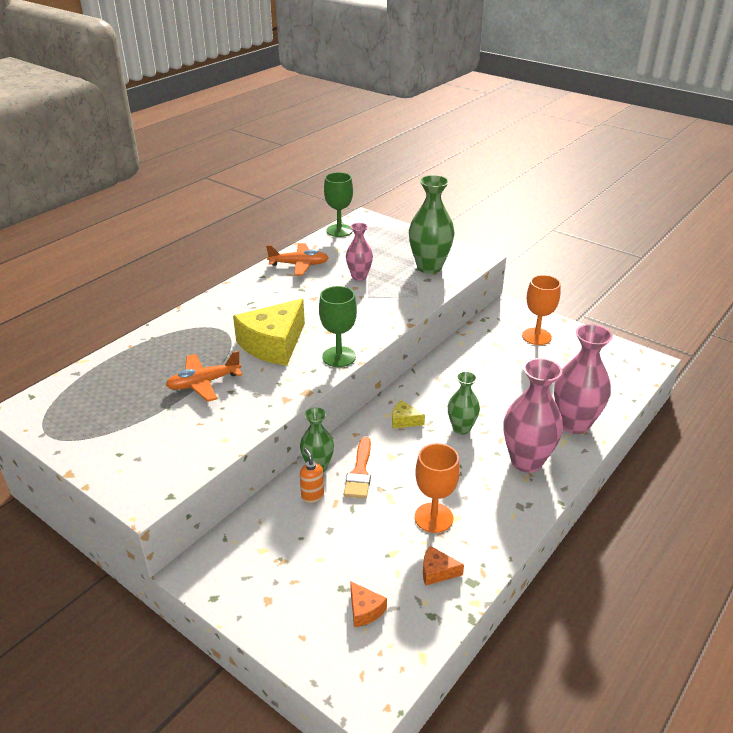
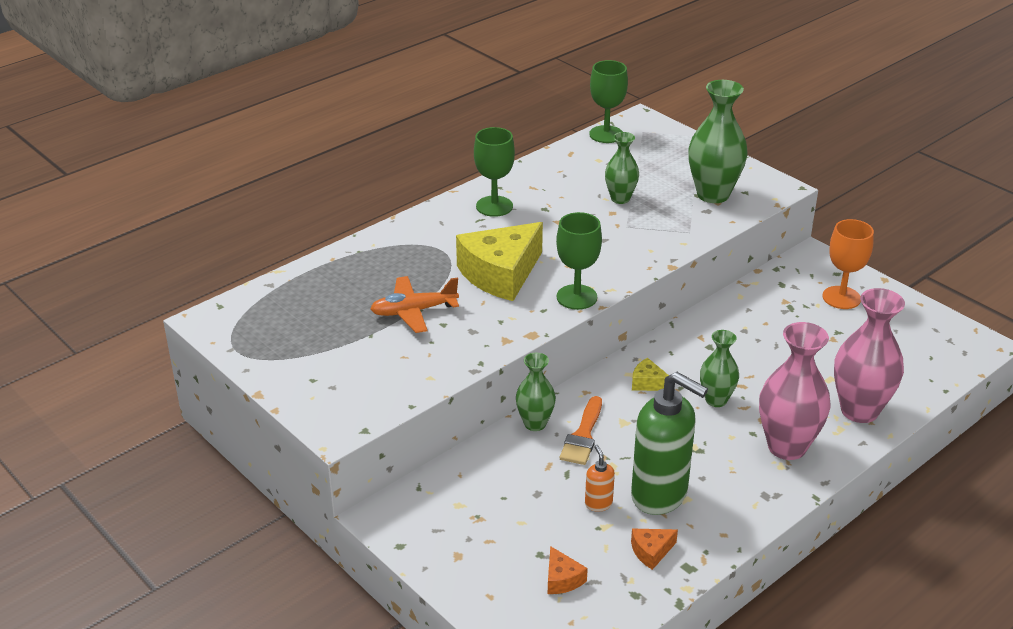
camera: 10 degrees right, 0 degrees up
(260, 291) = (494, 206): none -> green goblet
(299, 265) = (547, 176): orange plane -> none
(312, 496) = (523, 455): orange soap dispenser -> orange soap dispenser (598, 504)
(359, 276) = (620, 199): pink vase -> green vase
(433, 518) = (660, 495): orange goblet -> green soap dispenser
(437, 571) = (651, 551): orange cheese -> orange cheese turned 45 degrees counterclockwise

